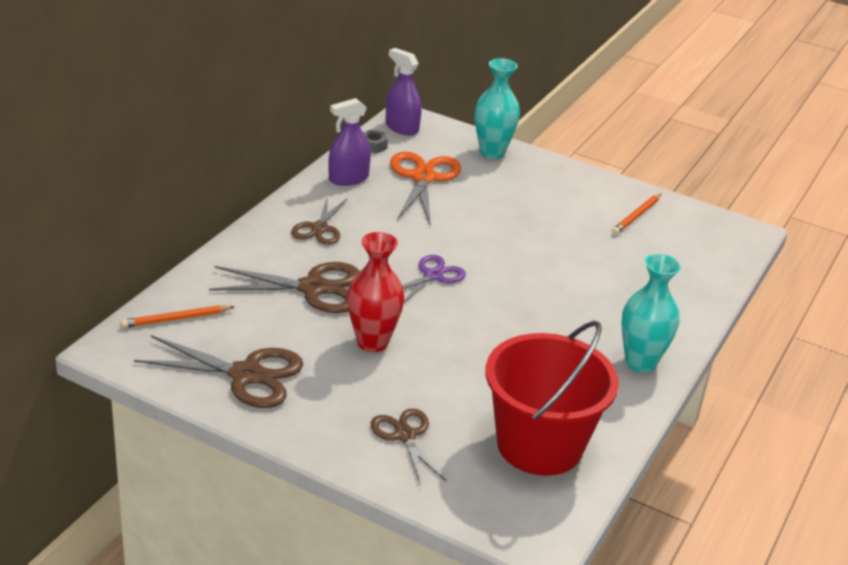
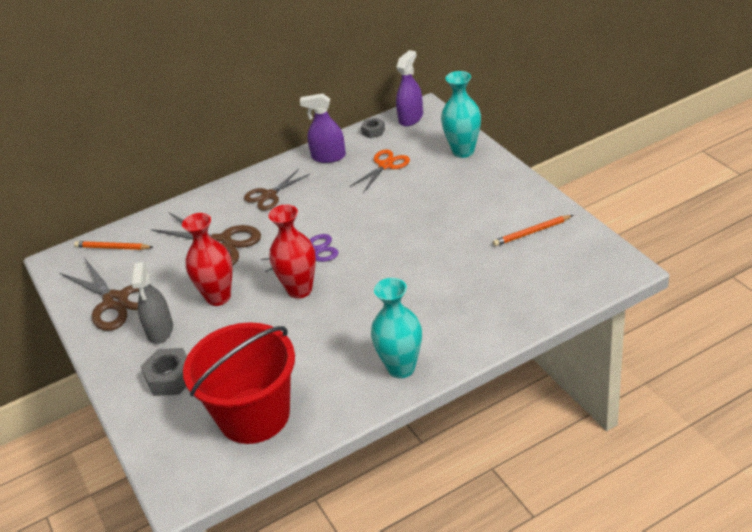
camera: 40 degrees right, 5 degrees up
(339, 392) = (160, 330): none -> grey spray bottle
(402, 127) = (411, 118): purple spray bottle -> purple spray bottle turned 45 degrees clockwise
(405, 435) = (170, 378): brown scissors -> grey nut
(423, 178) = (385, 165): orange scissors -> orange scissors, size x0.63
(458, 315) = (299, 290): none -> red vase

